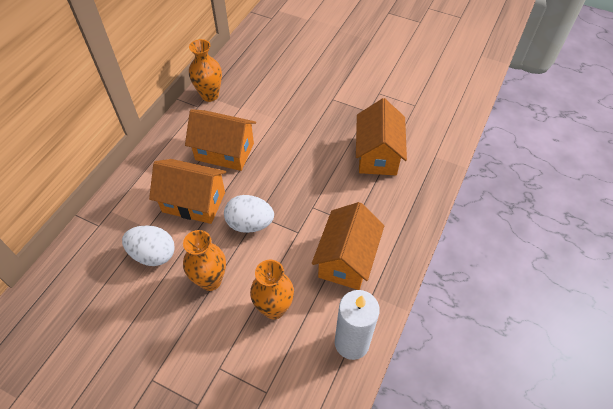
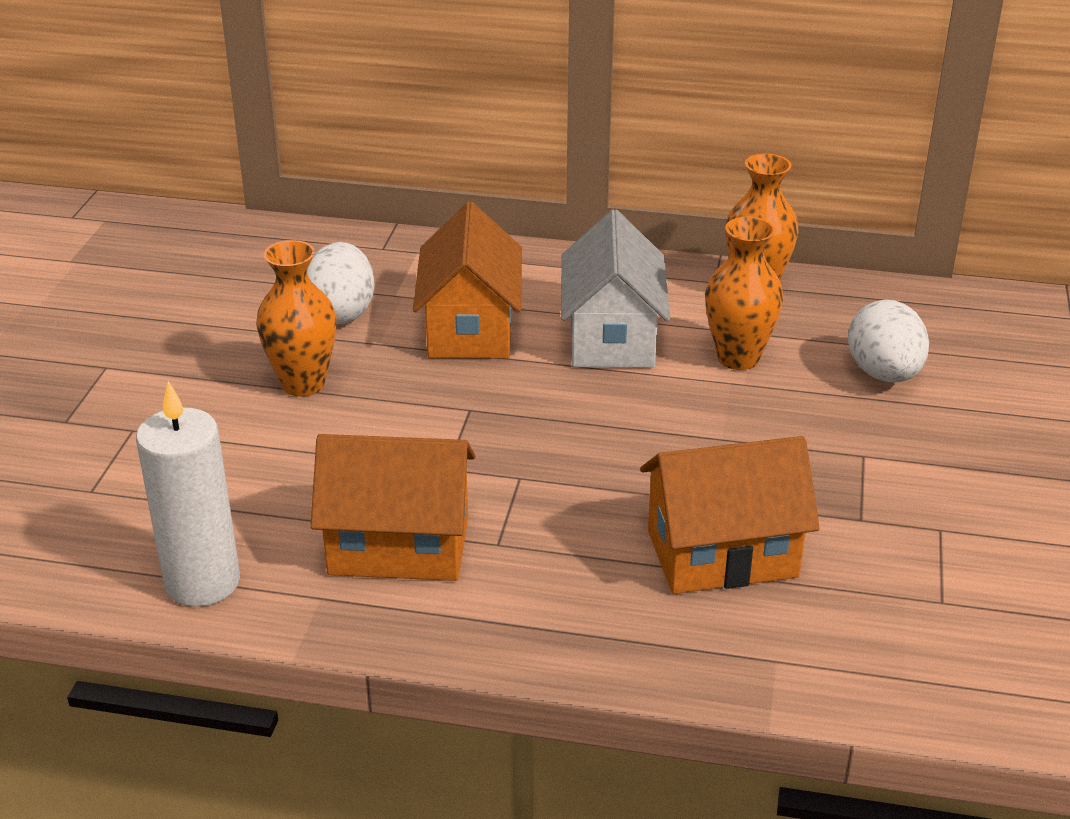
camera: 75 degrees right, 20 degrees down
(224, 152) = (612, 337): orange house -> white house
(250, 224) = (444, 403): white egg -> white egg (884, 374)
(274, 308) = (260, 468): orange vase -> orange vase (738, 358)

